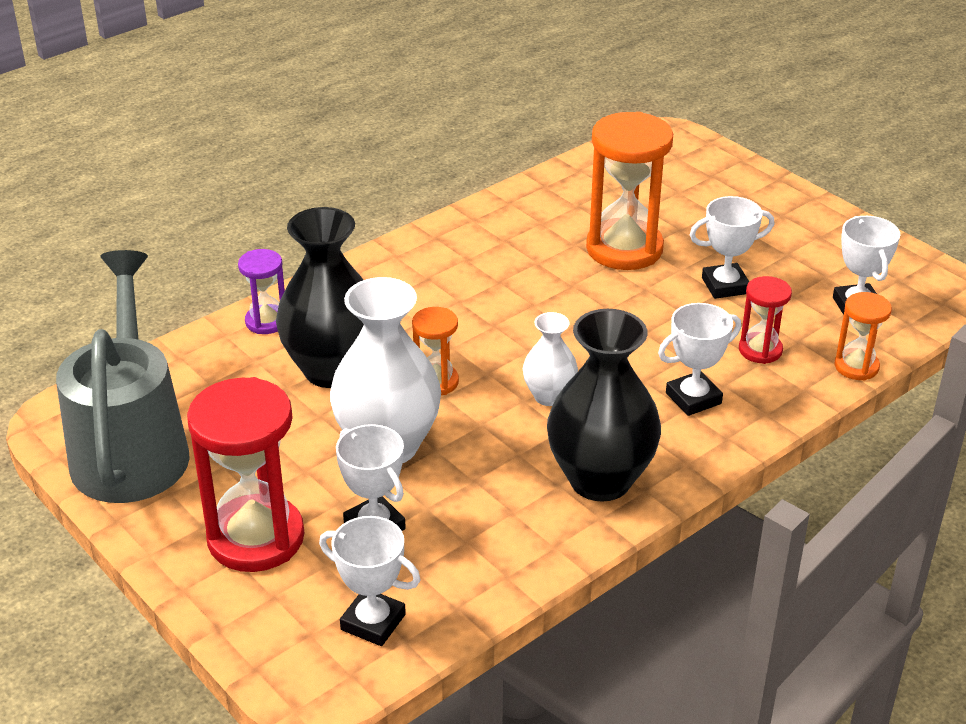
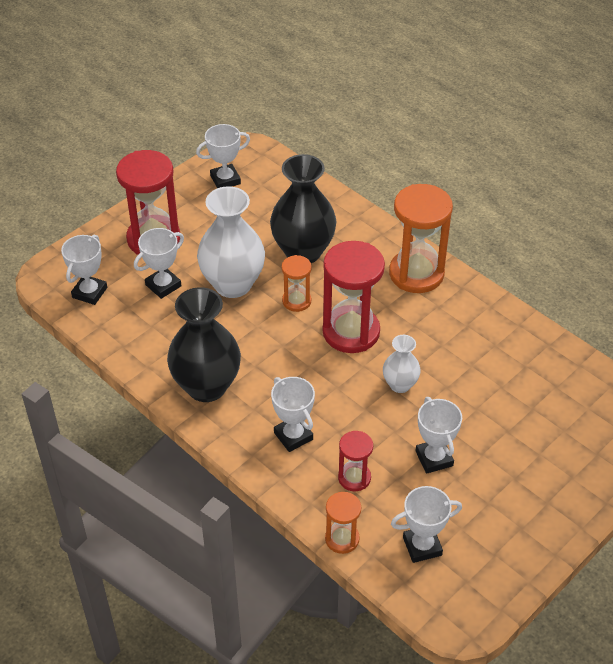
camera: 85 degrees right, 10 degrees up
(132, 447) = (225, 180): grey watering can -> white trophy
(266, 321) = (348, 216): purple hourglass -> none
(505, 335) = (351, 332): none -> red hourglass
(549, 396) = (288, 358): white vase -> white vase (400, 385)
(624, 249) = (471, 395): orange hourglass -> orange hourglass (416, 274)

